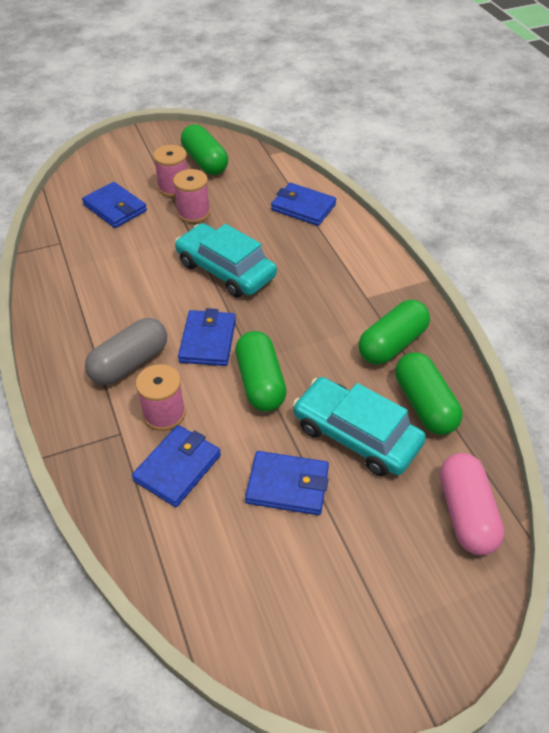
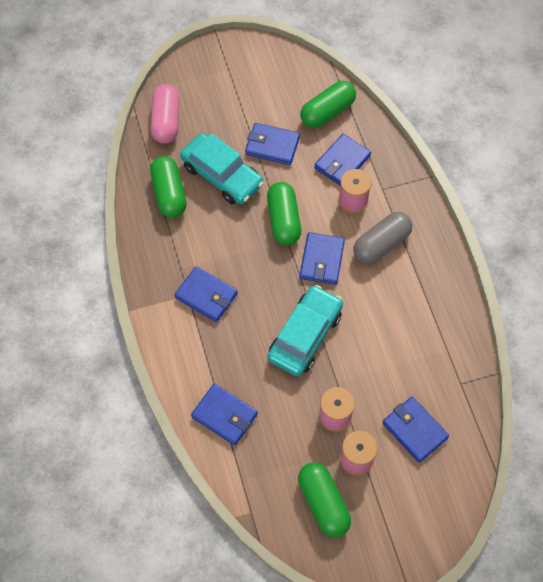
camera: 175 degrees left, 15 degrees up
(226, 270) = (305, 335): turquoise car -> turquoise car turned 105 degrees counterclockwise
(344, 297) = (206, 296): none -> blue wallet
(392, 344) = (178, 246): green capsule -> green capsule (327, 112)

